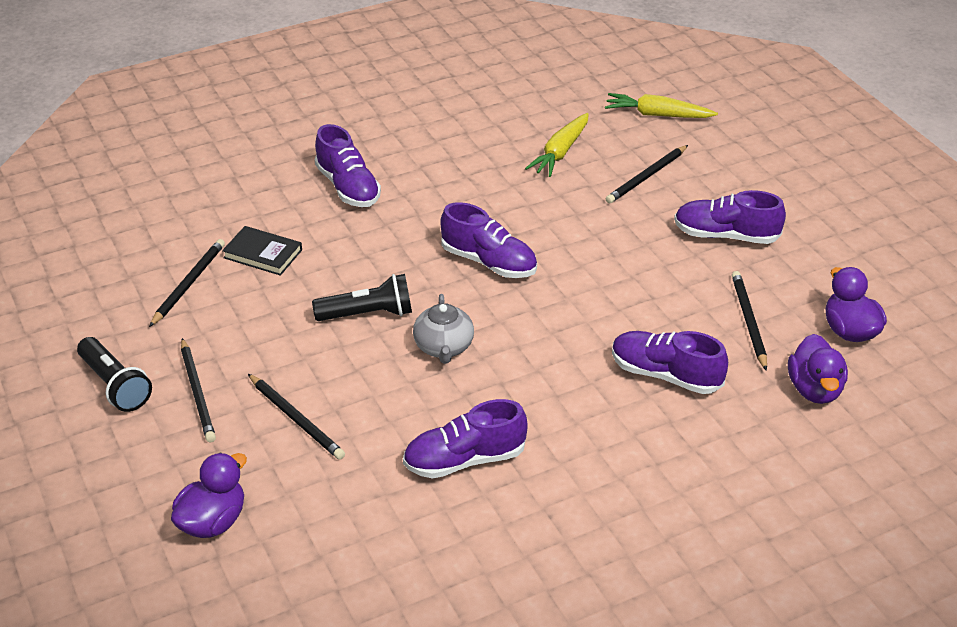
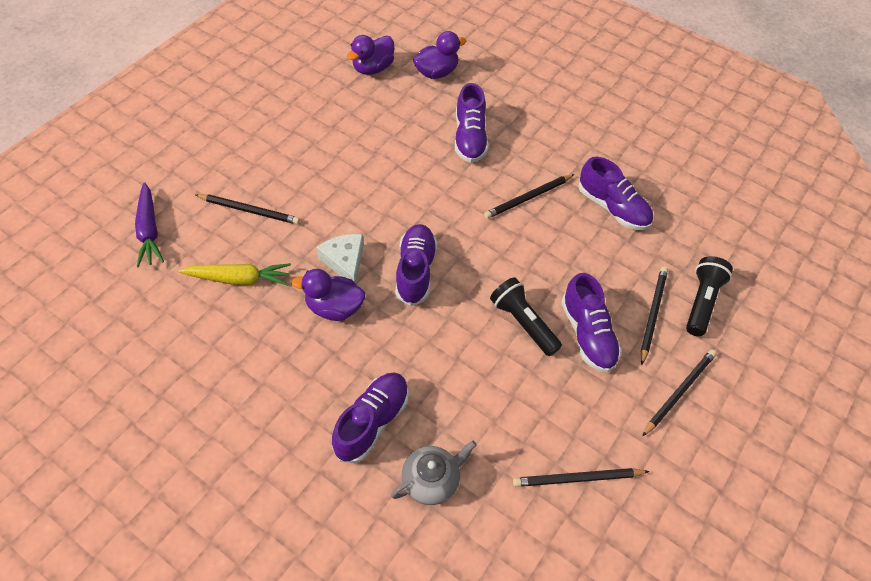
camera: 120 degrees left, 15 degrees up
(115, 385) = (717, 457): black flashlight -> black flashlight (701, 302)
(213, 521) = (765, 314): purple duck -> purple duck (334, 308)
(263, 254) = (503, 441): black book -> none
(444, 347) = (525, 260): grey teapot -> grey teapot (431, 480)
(536, 219) = (345, 261): none -> white cheese
(657, 115) = (149, 230): yellow carrot -> purple carrot
(725, 235) = (304, 146): purple shoe -> purple shoe (587, 334)
(748, 321) = (393, 113): black pencil -> black pencil (528, 198)

